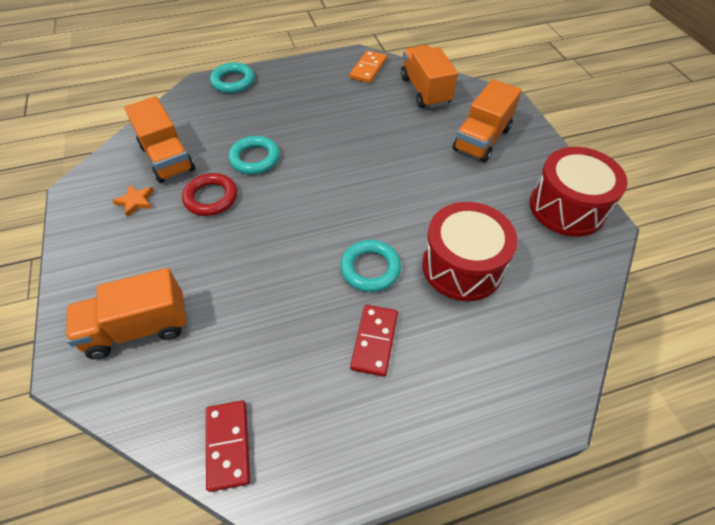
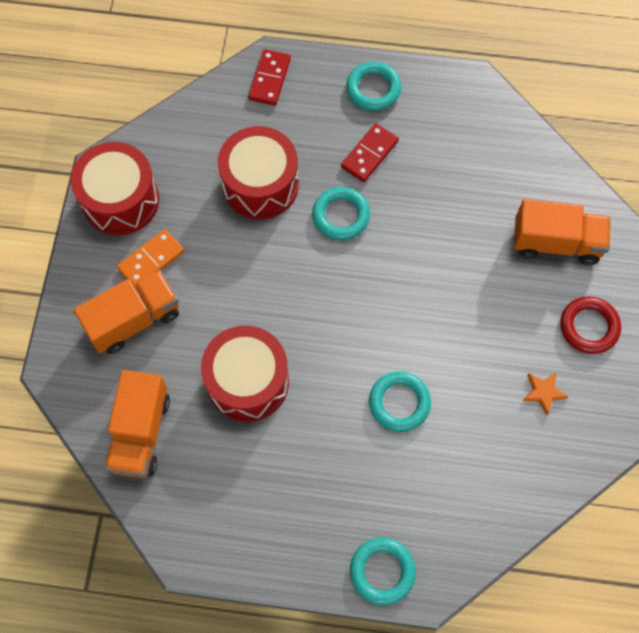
camera: 155 degrees left, 15 degrees up
(167, 158) = (499, 447): orange truck -> none
(211, 198) = (463, 363): red ring -> red ring (589, 327)
(228, 445) = (503, 128): red domino -> red domino (269, 79)
(368, 69) = (186, 514): orange domino -> orange domino (151, 260)
(374, 134) = (247, 381): none -> red drum
(412, 426) = (373, 89): none -> turquoise ring

